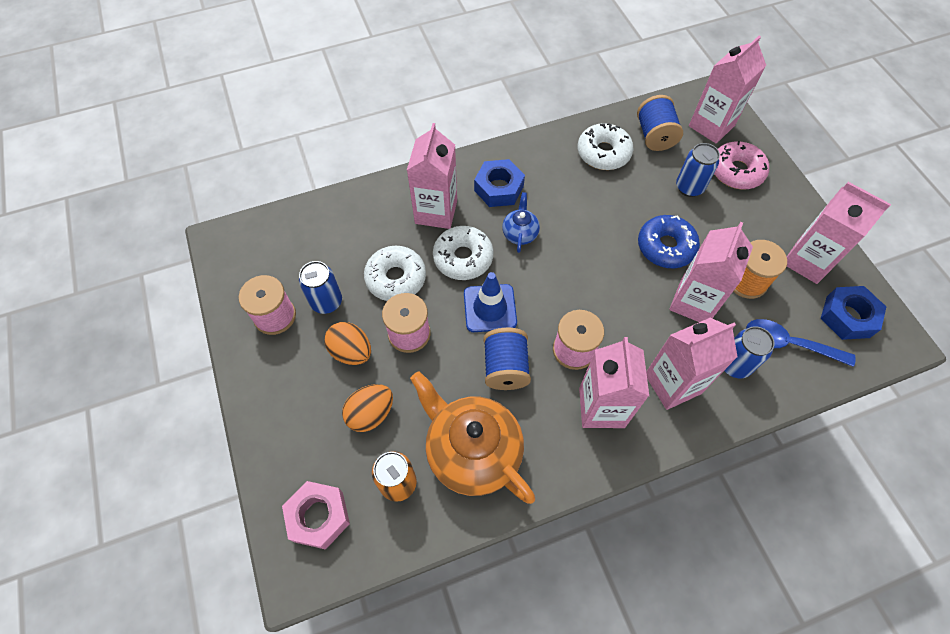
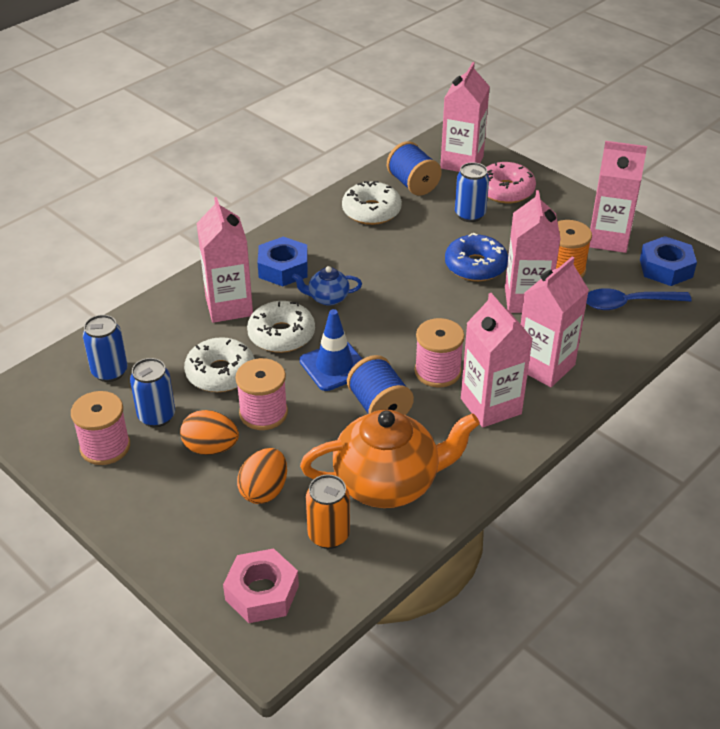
camera: 25 degrees left, 20 degrees down
(472, 451) = (388, 483): orange teapot -> orange teapot turned 150 degrees clockwise
(520, 233) = (327, 298): blue teapot -> blue teapot turned 75 degrees counterclockwise
(734, 364) = (590, 334): blue can -> blue can (110, 372)

